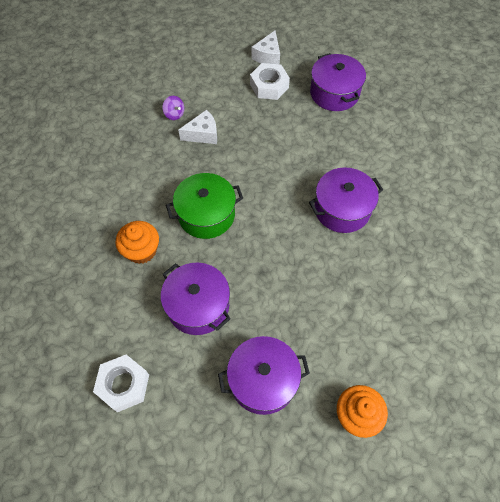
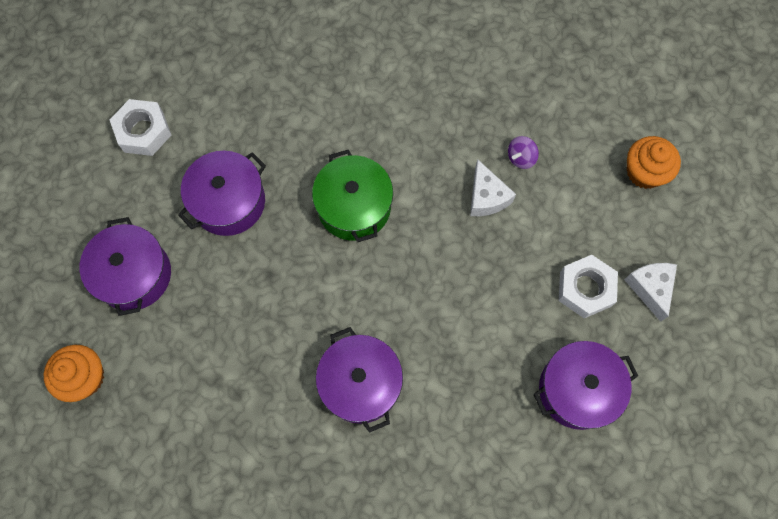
camera: 90 degrees right, 10 degrees up
(141, 250) = (304, 135): orange cupcake -> orange cupcake (644, 172)
(268, 56) = (650, 288): white cheese -> white cheese turned 60 degrees clockwise

